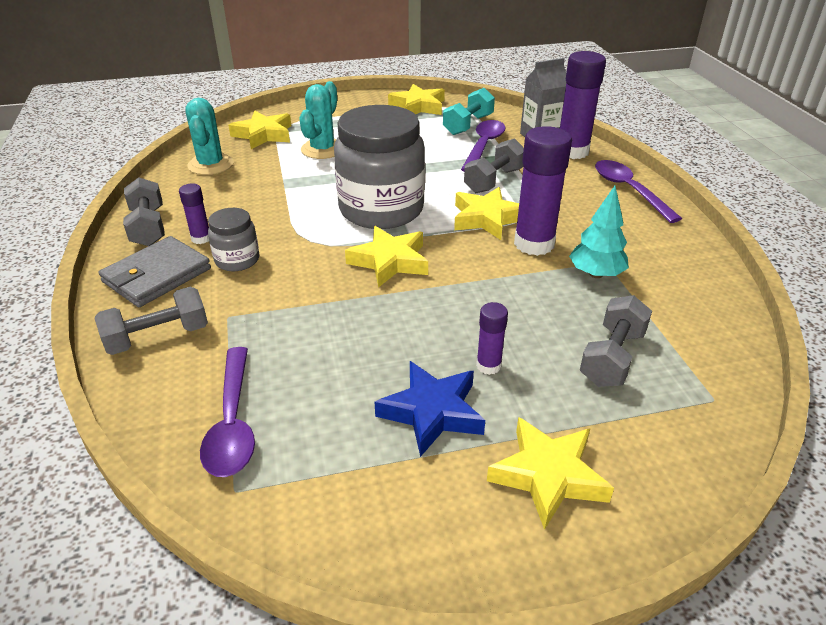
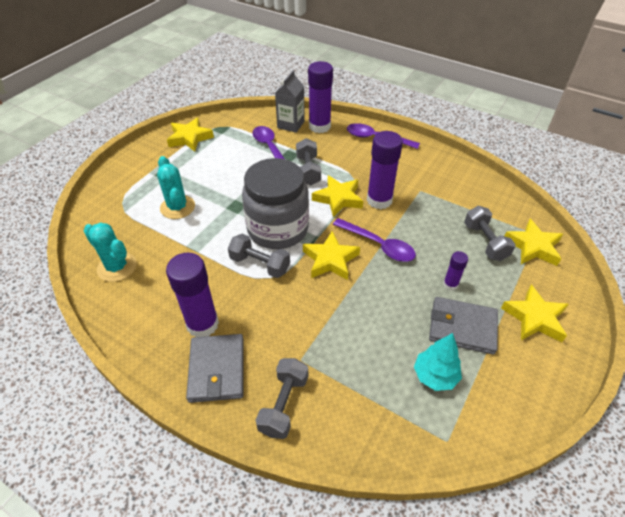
camera: 45 degrees left, 10 degrees up
(148, 227) = (153, 343): grey dumbbell -> grey dumbbell (260, 264)
(201, 238) = (202, 324): purple glue stick -> purple glue stick, size x2.02
(232, 423) = (396, 412): purple spoon -> purple spoon (378, 245)
(237, 260) = (249, 321): grey jar -> none
(263, 135) = (117, 219): yellow star -> yellow star (533, 247)
(432, 412) = (462, 327): blue star -> grey wallet
(468, 125) = (240, 137): turquoise dumbbell -> none
(596, 274) = (425, 200): turquoise tree -> turquoise tree (435, 376)

